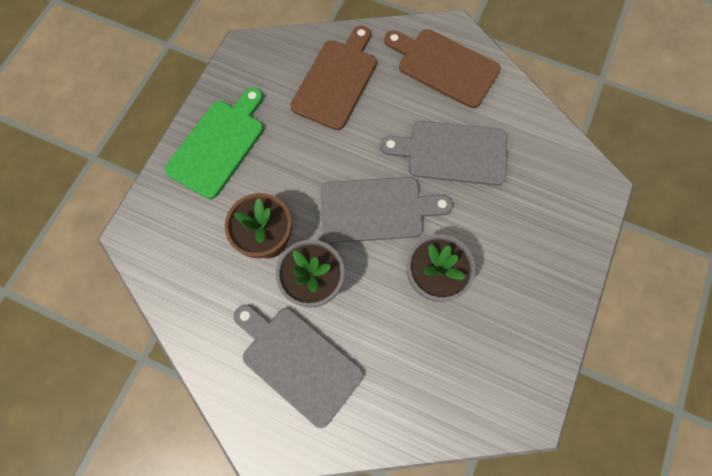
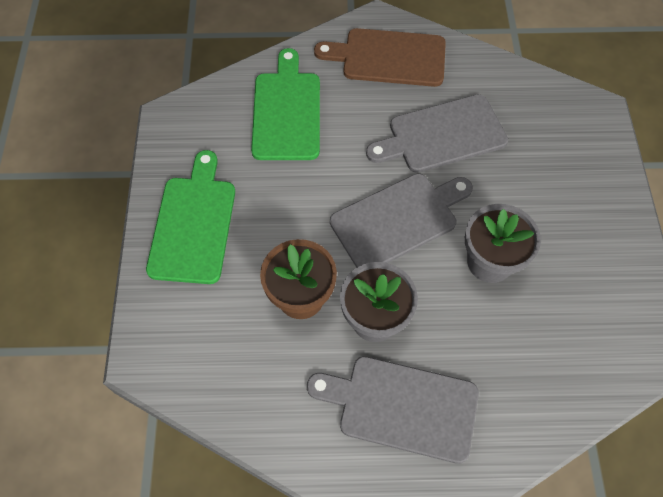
camera: 25 degrees left, 10 degrees down
(336, 80) = (286, 111): brown cutting board -> green cutting board

